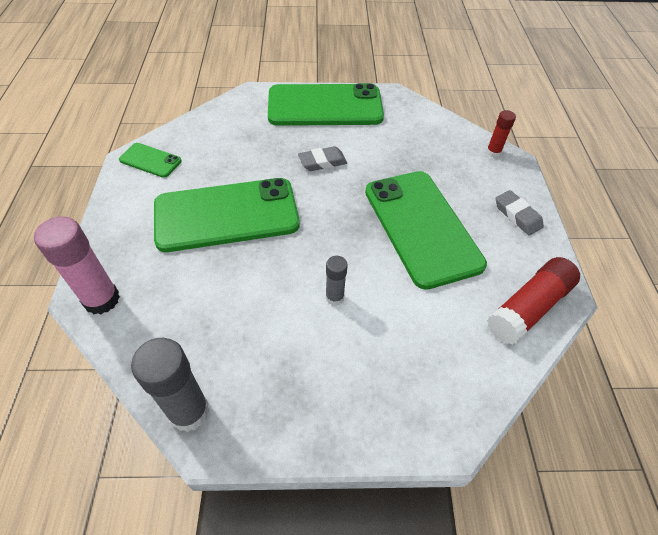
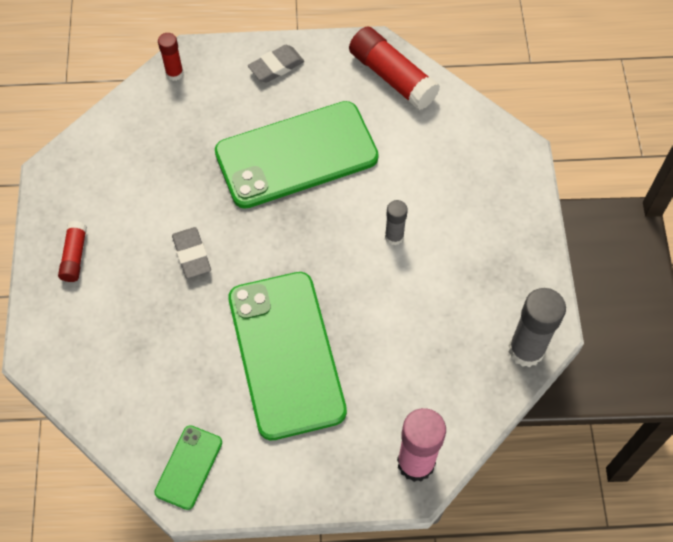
camera: 90 degrees left, 10 degrees up
(325, 106) = (74, 256): green phone -> red glue stick

